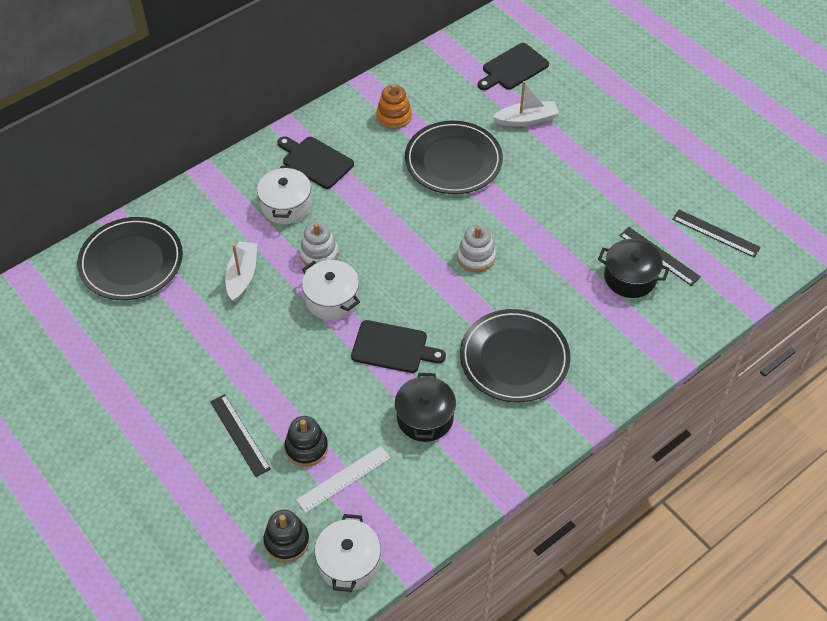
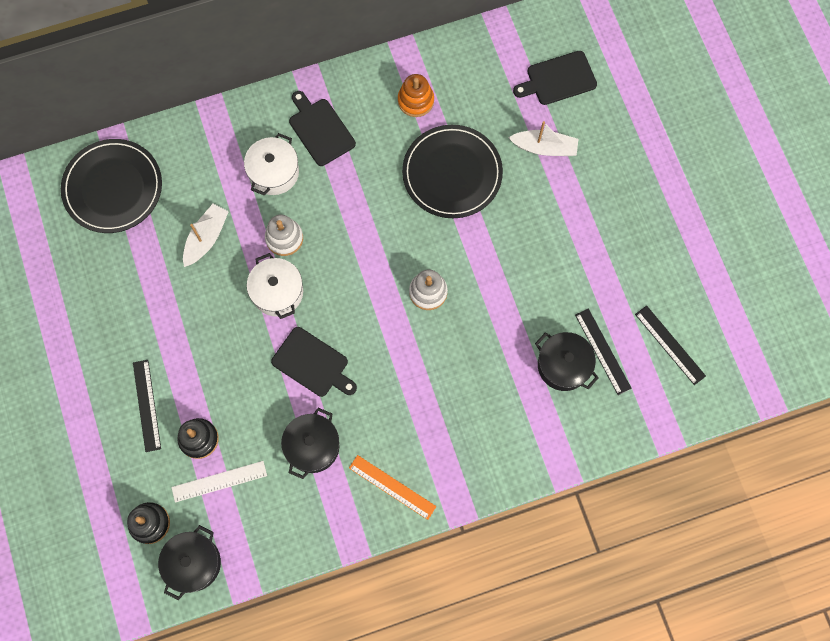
camera: 20 degrees right, 20 degrees up
(349, 563) = (193, 563): white pot -> black pot
(514, 358) = (417, 414): black plate -> none
(520, 427) = (392, 487): none -> orange ruler

